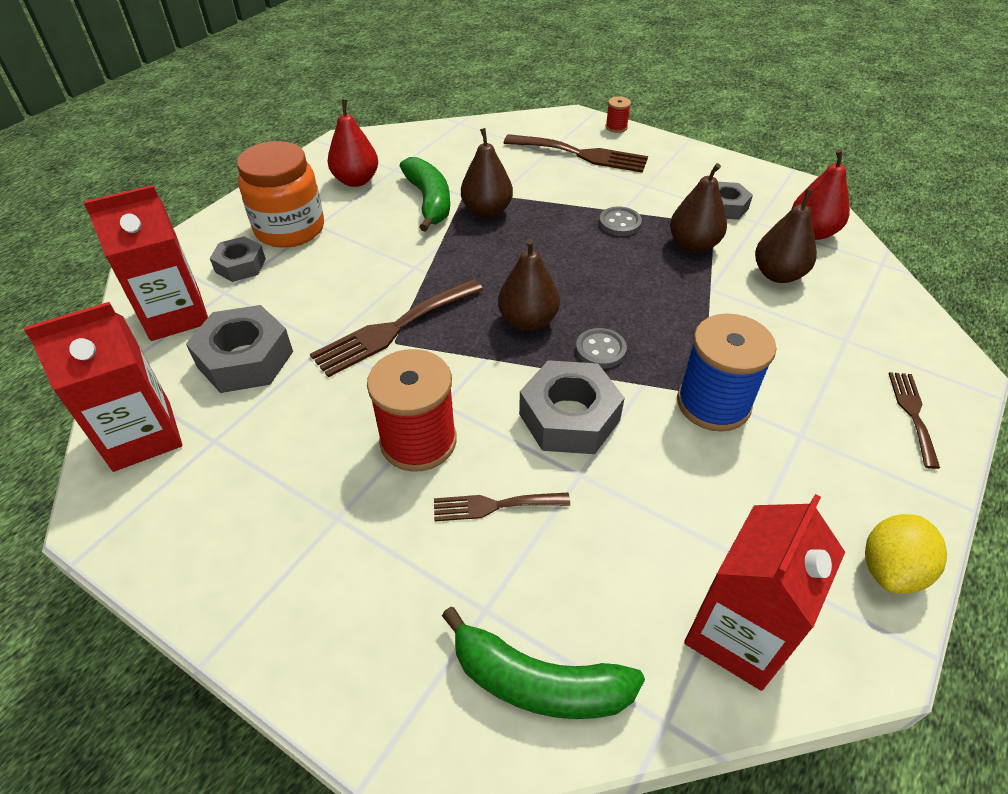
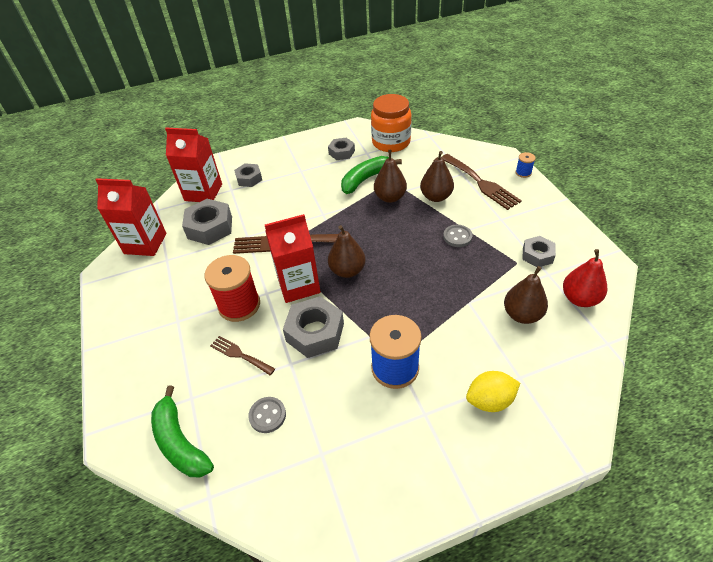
camera: 40 degrees right, 0 degrees up
(290, 229) = (286, 168): orange jar -> orange jar (391, 142)
(356, 180) = (341, 152): red pear -> grey nut
(429, 201) = (366, 179): green banana -> green banana turned 150 degrees counterclockwise
(600, 350) = (367, 305): grey button -> grey button (267, 415)
(616, 127) = (523, 173): red spool -> blue spool
(693, 245) = (487, 270): brown pear -> brown pear (436, 197)
(738, 634) = (279, 485): red carton -> red carton (298, 285)
(890, 569) = (390, 514): yellow lemon -> yellow lemon (490, 400)
(912, 414) = (508, 444): brown fork -> none

